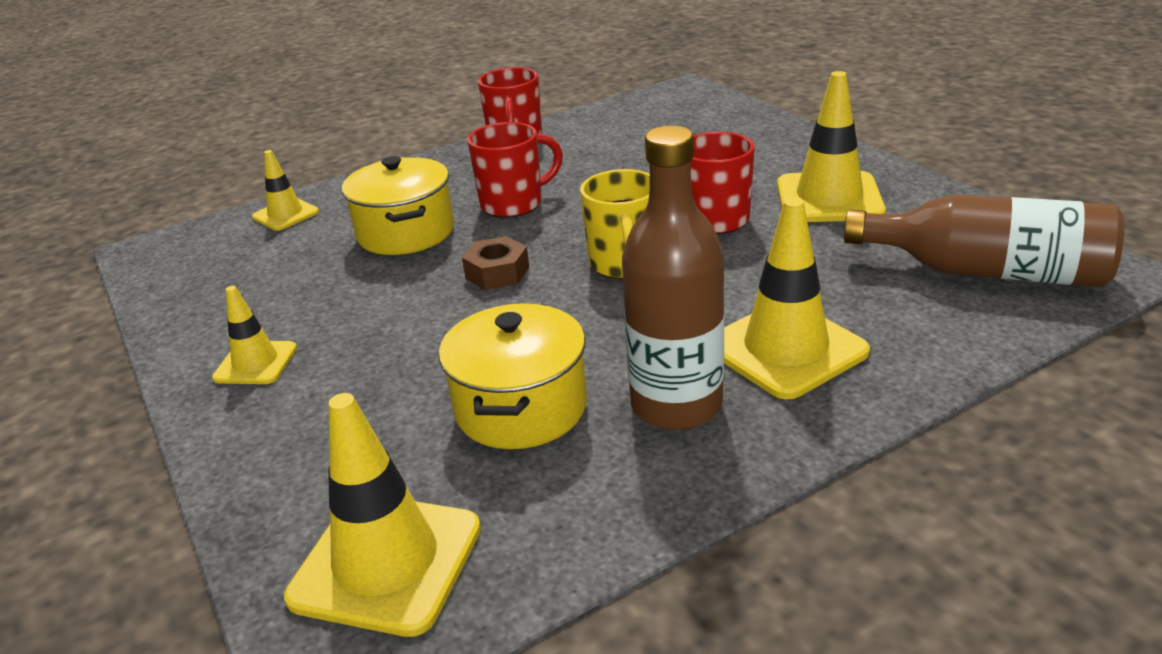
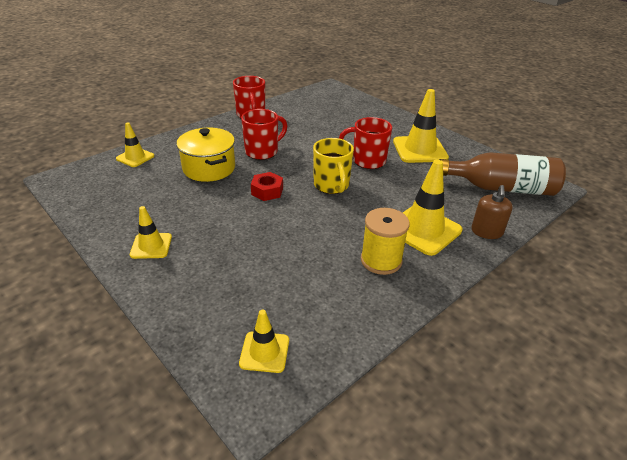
camera: 15 degrees left, 5 degrees up
(386, 562) = (264, 352): yellow traffic cone -> yellow traffic cone, size x0.57
(497, 273) = (267, 191): brown nut -> red nut
(521, 408) = (305, 265): yellow pot -> none
(676, 405) = (381, 260): brown bottle -> yellow spool
(925, 357) = (486, 232): none -> brown soap dispenser

